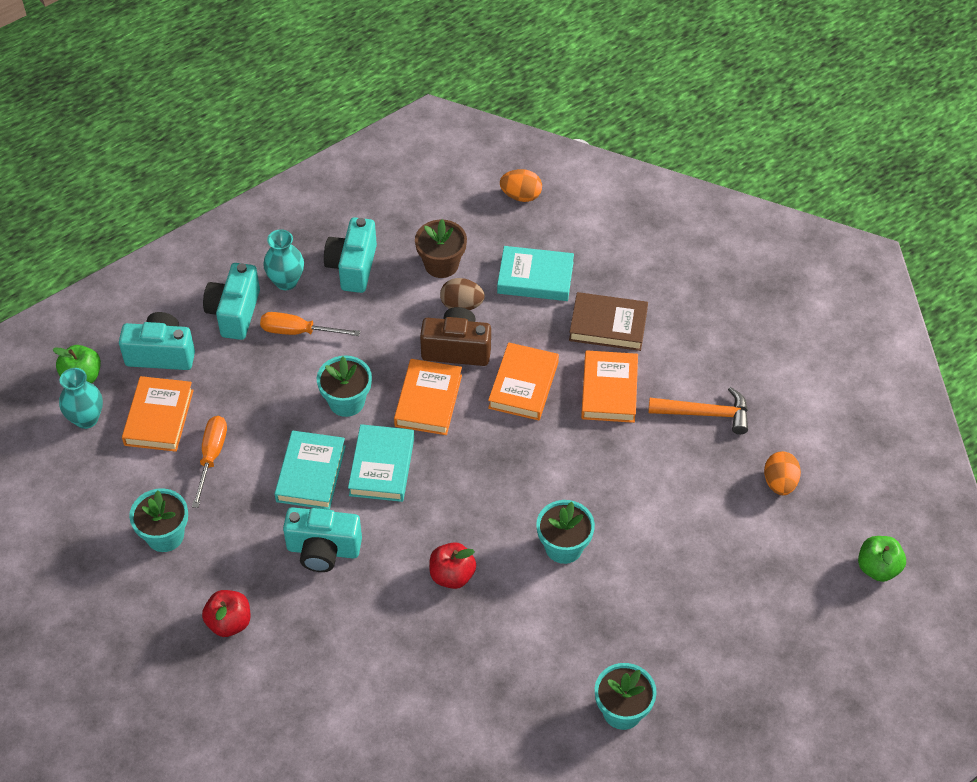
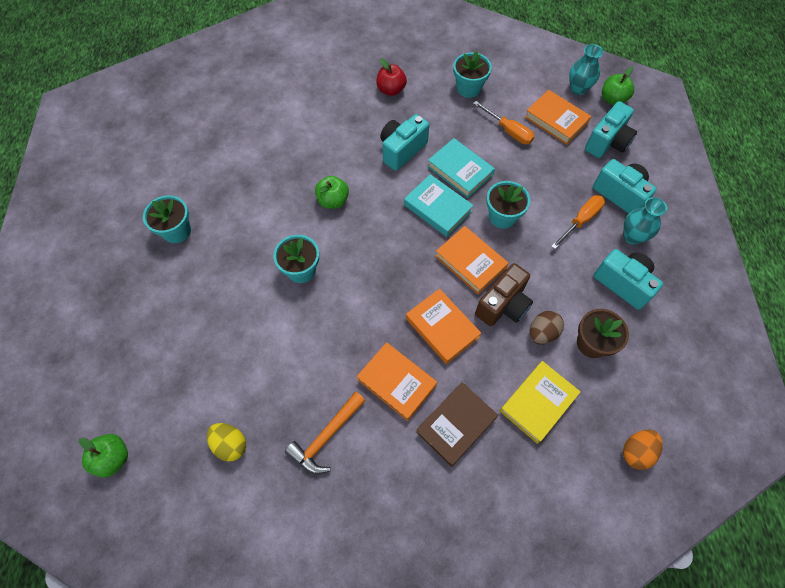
camera: 125 degrees right, 10 degrees up
(452, 575) = (333, 201): red apple -> green apple
(535, 278) = (538, 403): turquoise book -> yellow book
(780, 483) = (230, 444): orange egg -> yellow egg

